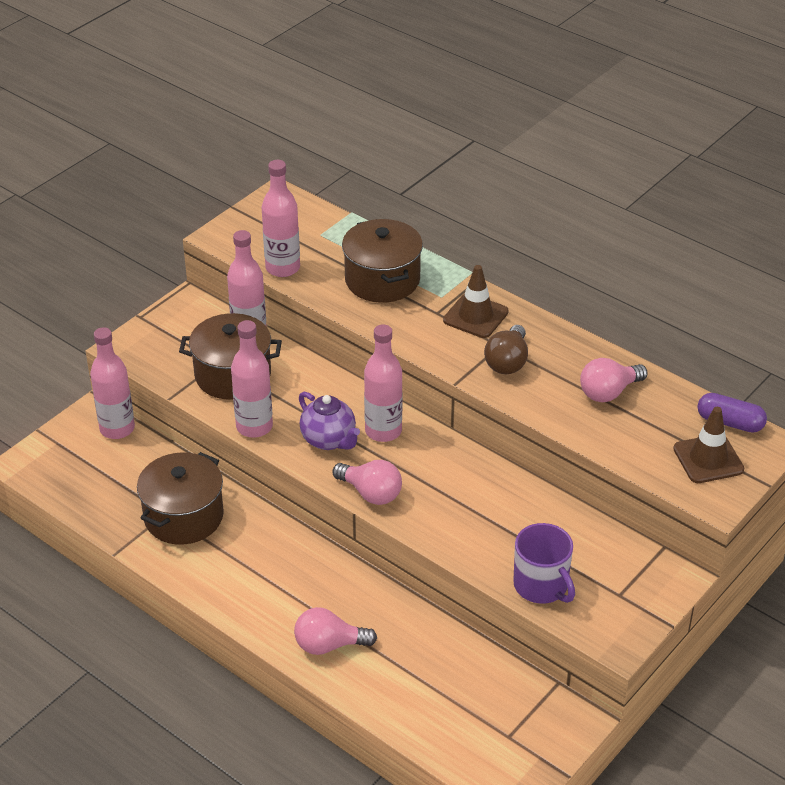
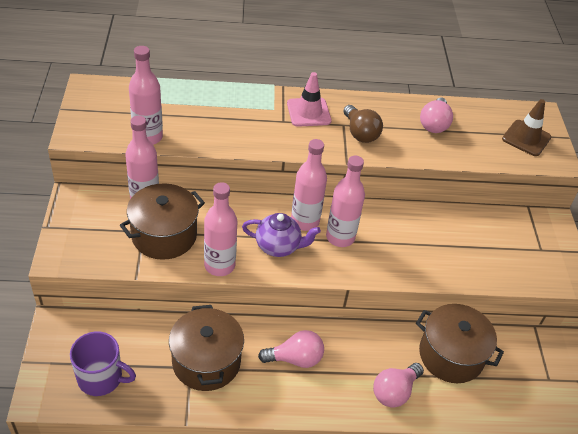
camera: 45 degrees left, 5 degrees up
(117, 429) = (88, 324): pink bottle -> pink bottle (340, 237)
(371, 493) = (343, 269): pink light bulb -> pink light bulb (295, 359)
(382, 280) = (224, 115): brown pot -> brown pot (451, 355)
(475, 316) = (308, 112): brown traffic cone -> pink traffic cone
(541, 586) = (500, 270): purple mug -> purple mug (101, 378)
(730, 422) = (510, 111): purple capsule -> none

